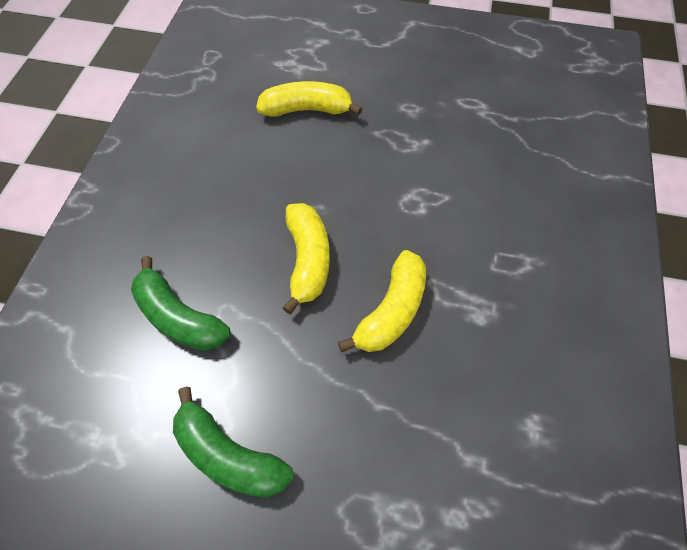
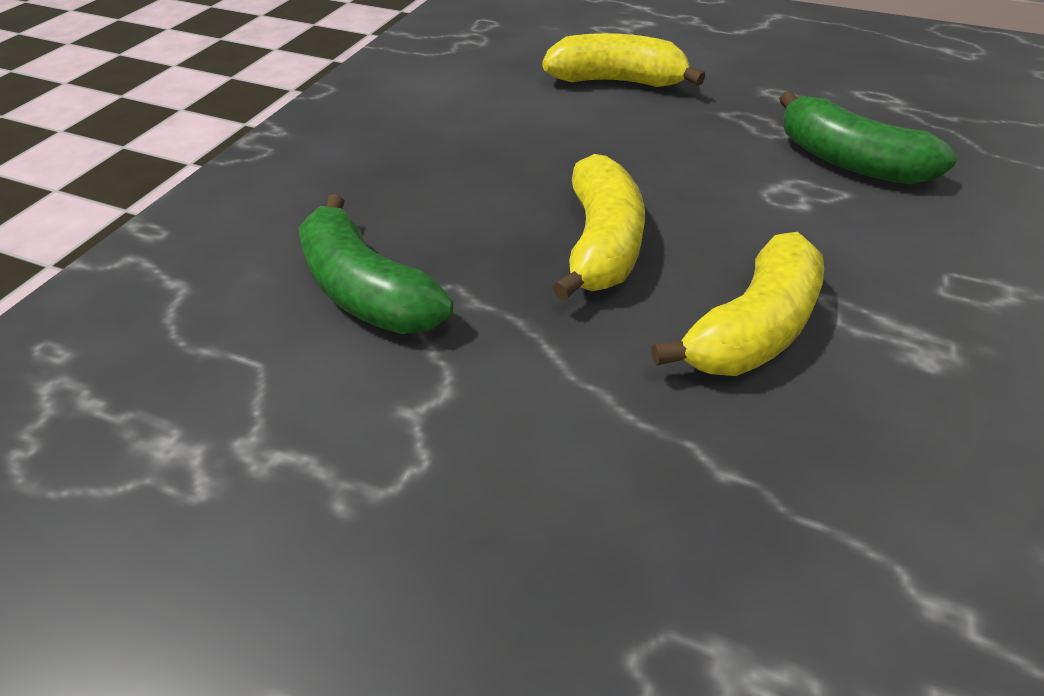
camera: 10 degrees right, 15 degrees down
(229, 455) = (410, 512): green banana -> green banana (848, 161)

